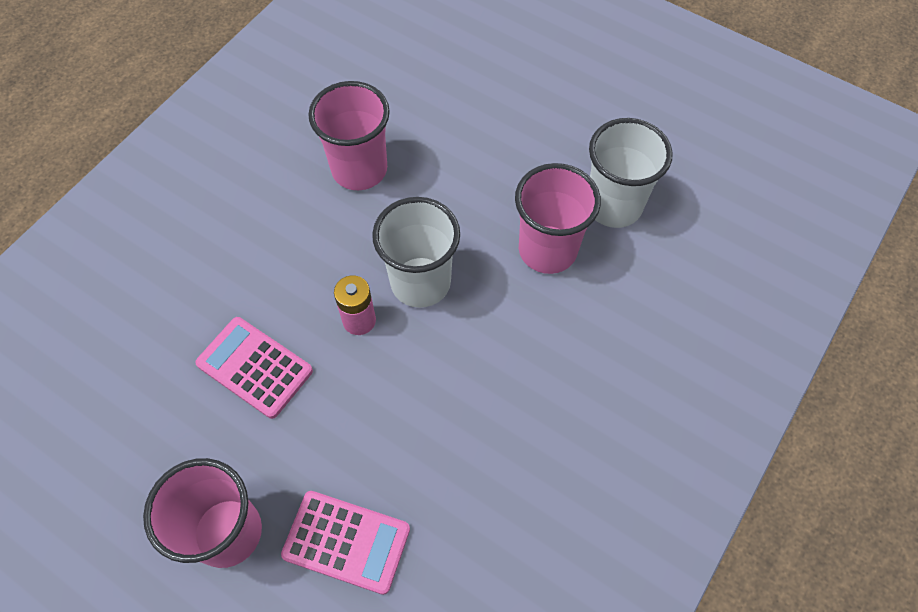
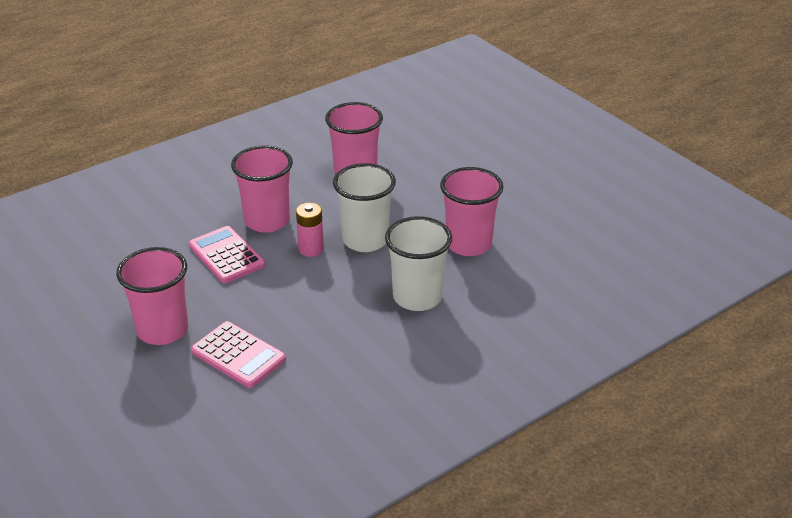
camera: 20 degrees right, 25 degrees down
(281, 287) = (267, 221): none -> pink cup
(613, 205) = (532, 232): white cup -> white cup (417, 297)

